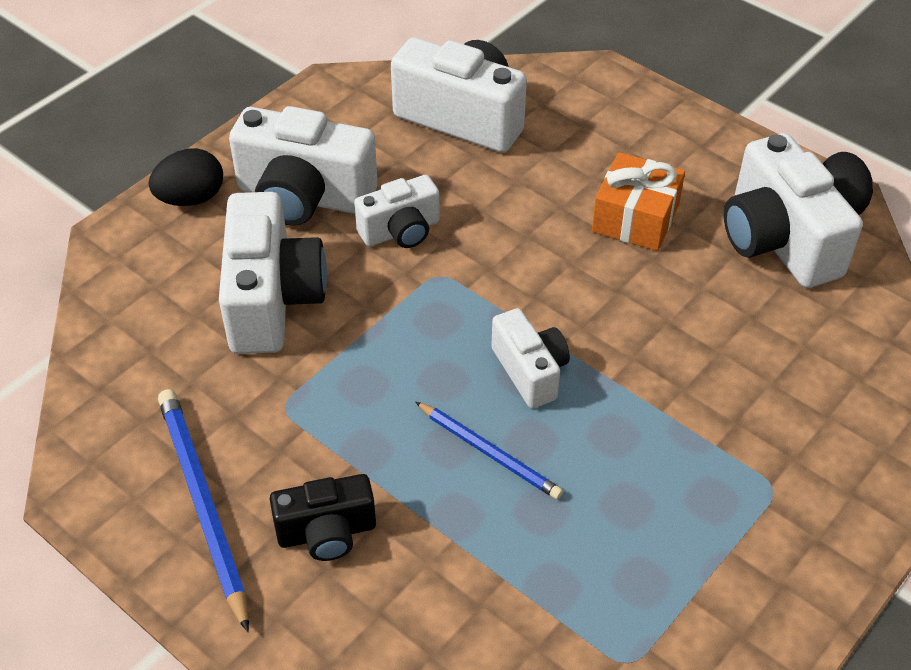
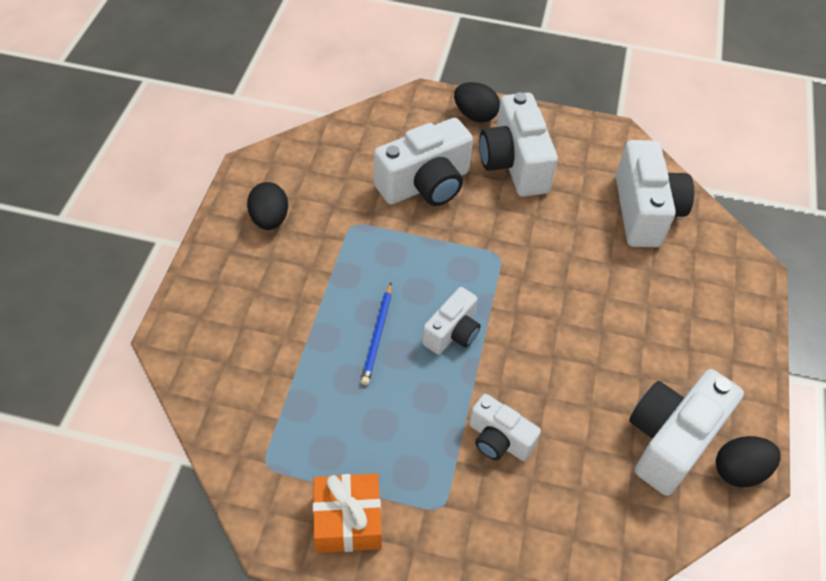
camera: 60 degrees right, 5 degrees up
(203, 504) = (269, 219): blue pencil -> black egg
(327, 532) = (280, 281): black camera -> none
(401, 231) = (521, 221): white camera -> white camera (499, 439)
(635, 218) = (626, 343): orange gift -> orange gift (348, 520)

